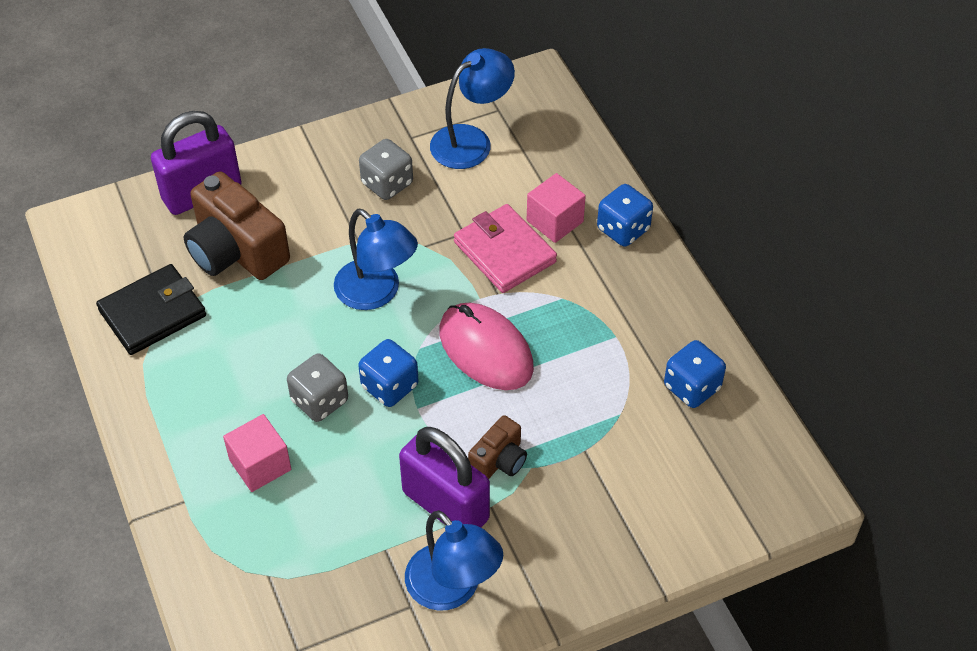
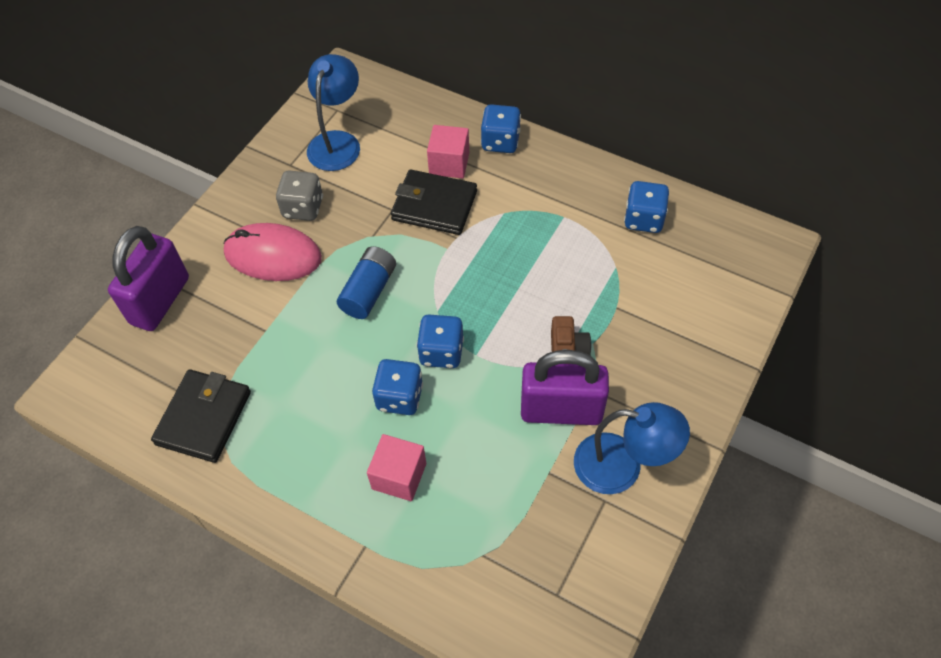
camera: 35 degrees left, 5 degrees up
(236, 250) = (229, 327): brown camera -> none
(319, 401) = (399, 397): grey dice -> blue dice
(376, 293) = (369, 291): blue lamp -> blue battery
(485, 350) = (485, 282): pink mouse -> pink mouse (273, 256)
(504, 252) = (434, 205): pink wallet -> black wallet

